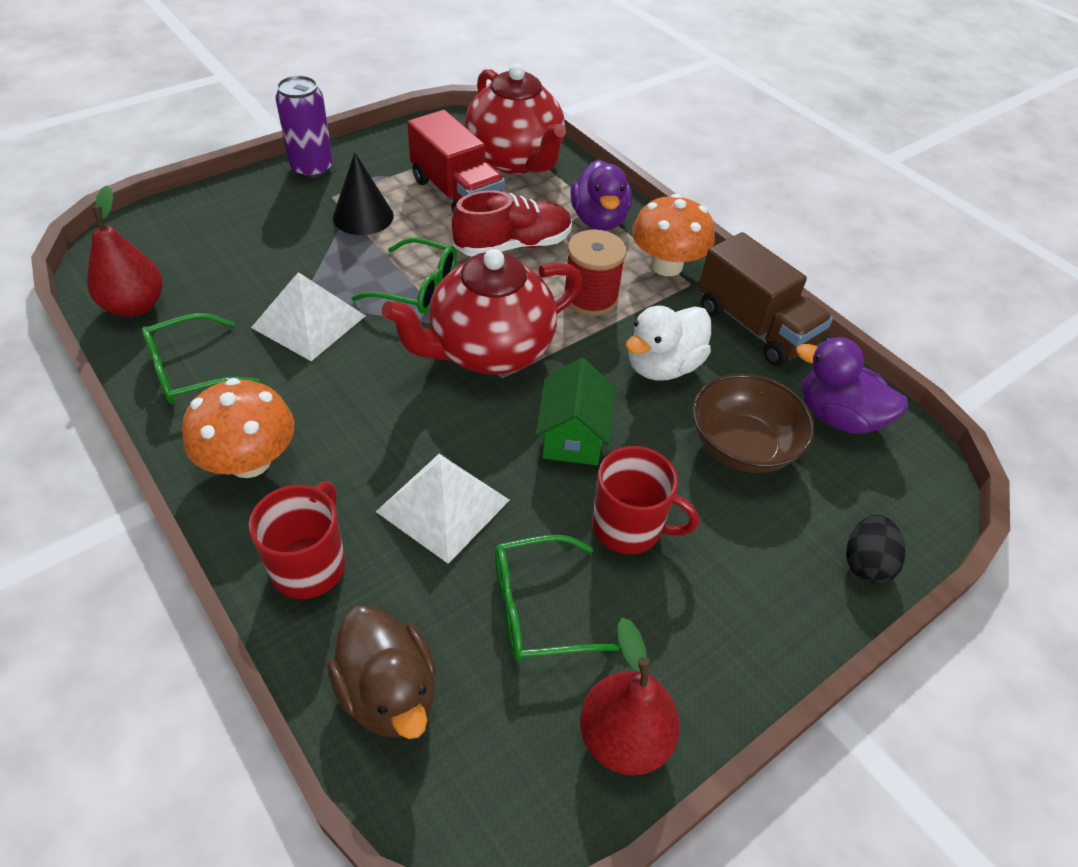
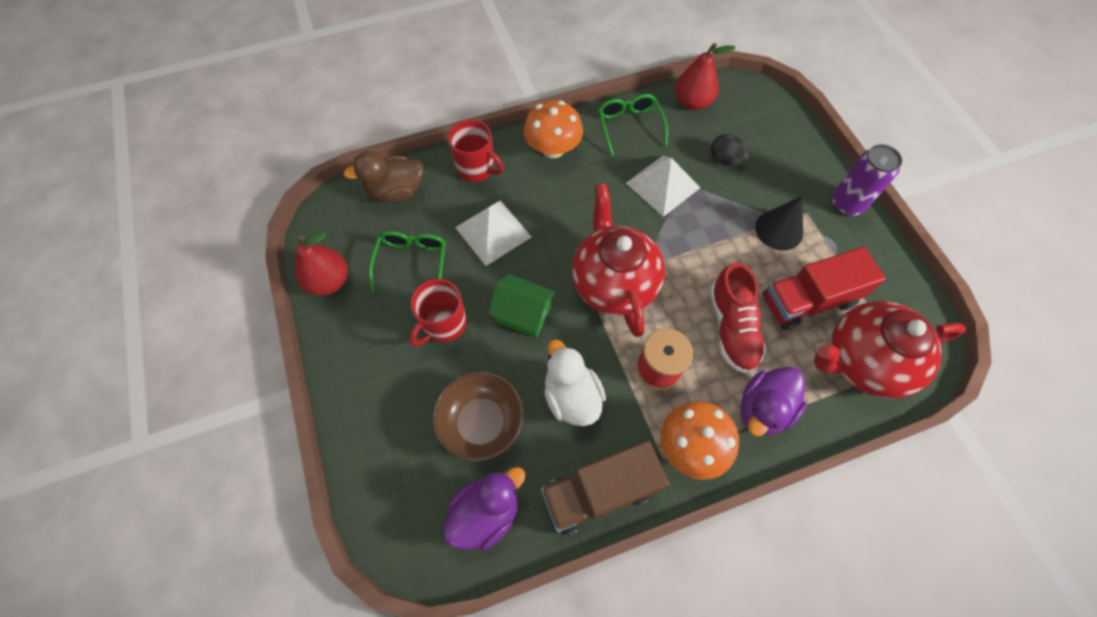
camera: 110 degrees right, 15 degrees up
(416, 287) = (688, 251): green glasses -> none
(599, 220) = (763, 409): purple duck -> purple duck turned 60 degrees counterclockwise
(866, 563) = (364, 461): black egg -> black egg (725, 160)

